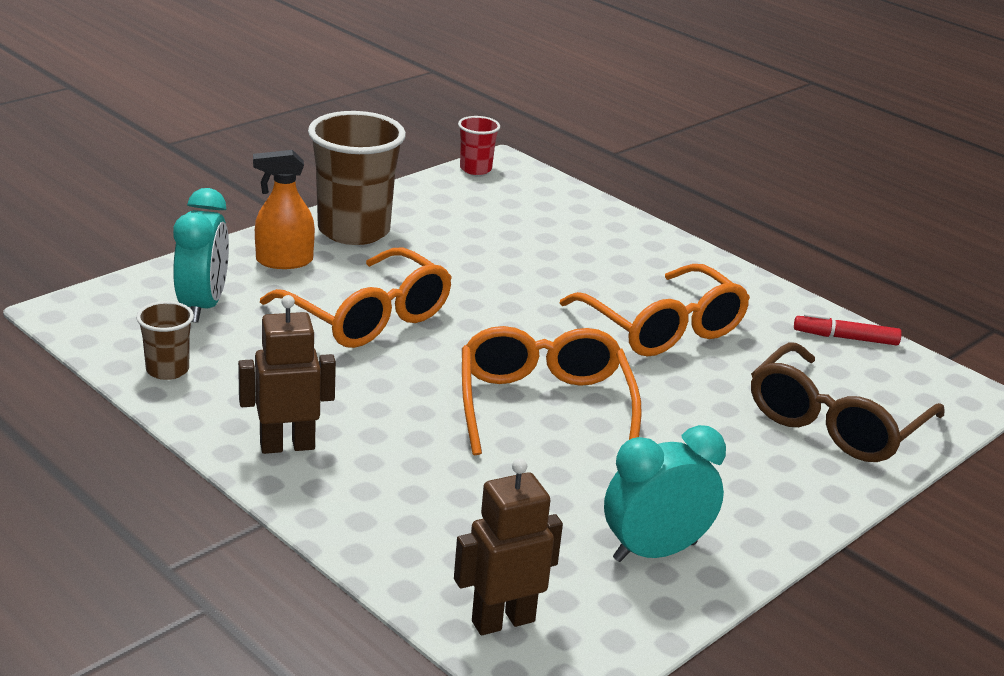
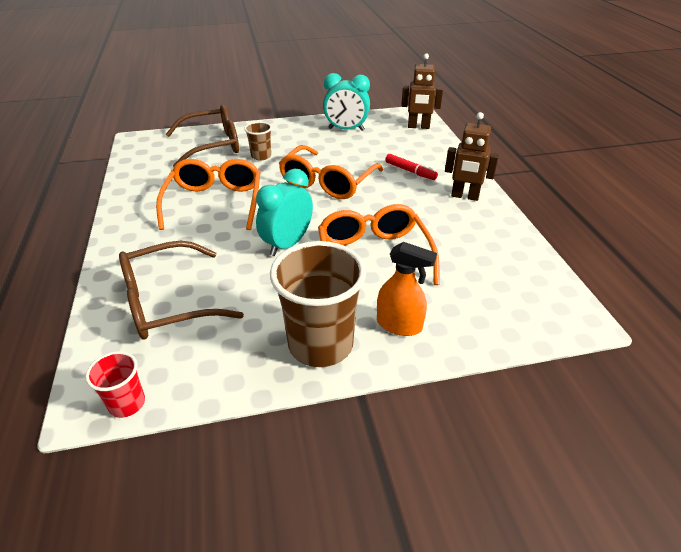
camera: 145 degrees left, 10 degrees up
(167, 370) = (516, 253): brown cup -> brown cup (261, 156)
(203, 306) = (479, 297): turquoise clock -> turquoise clock (287, 244)
(546, 224) = (167, 302): none -> brown glasses
(845, 338) = (136, 173): red marker -> red marker (410, 171)

